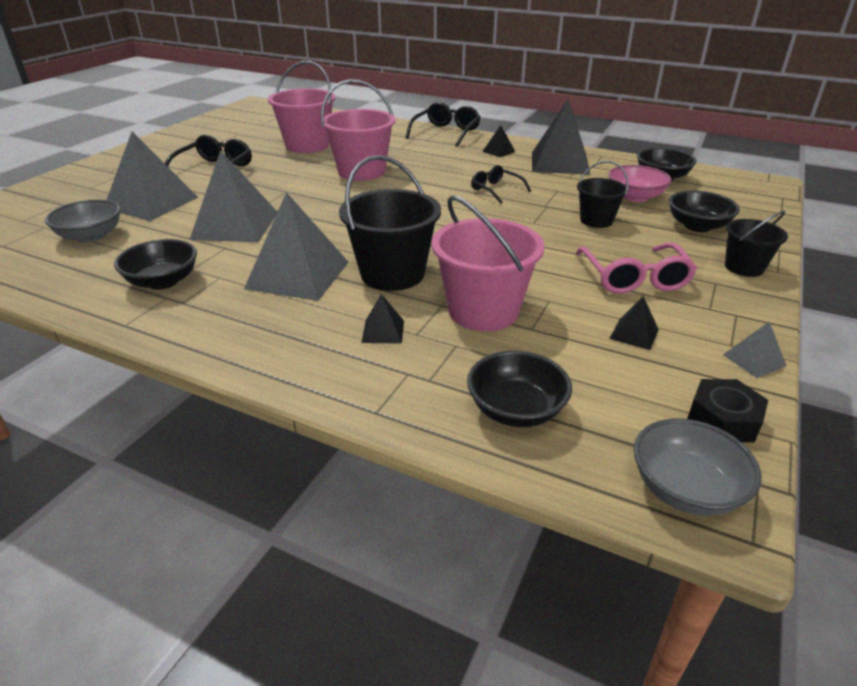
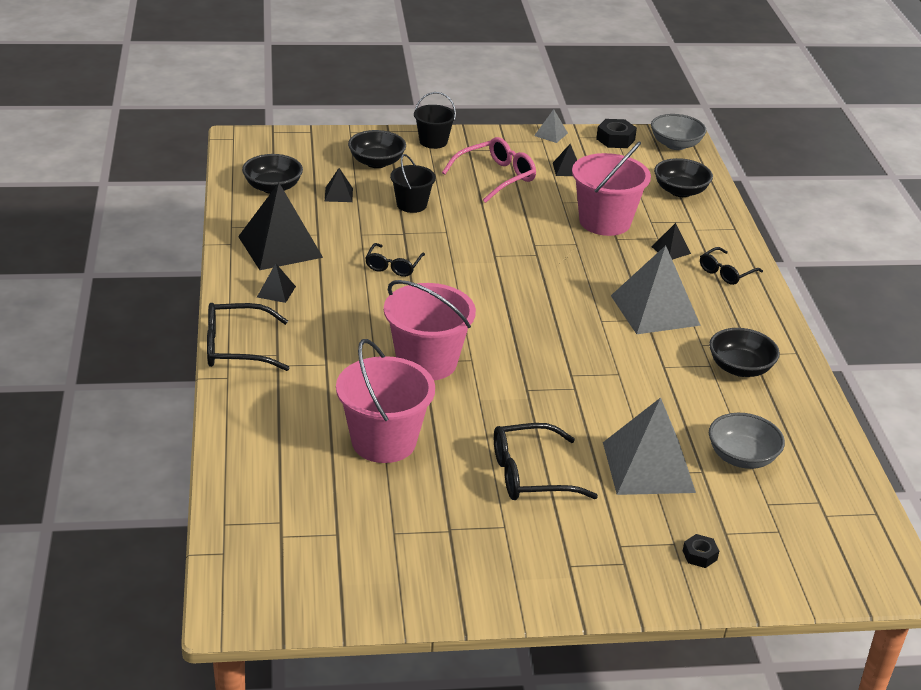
camera: 125 degrees left, 0 degrees up
(67, 191) = (699, 555): none -> black nut
(235, 225) = (625, 383): grey pyramid -> none
(298, 349) = (726, 272): none -> black glasses
(392, 274) = (603, 270): black bucket -> none
(635, 197) = (338, 194): pink bowl -> black pyramid

